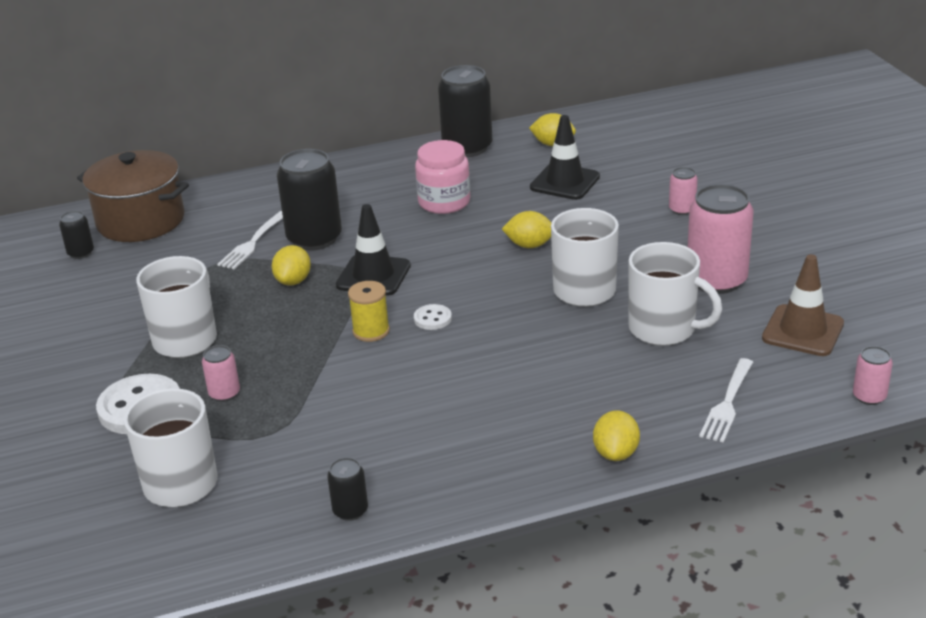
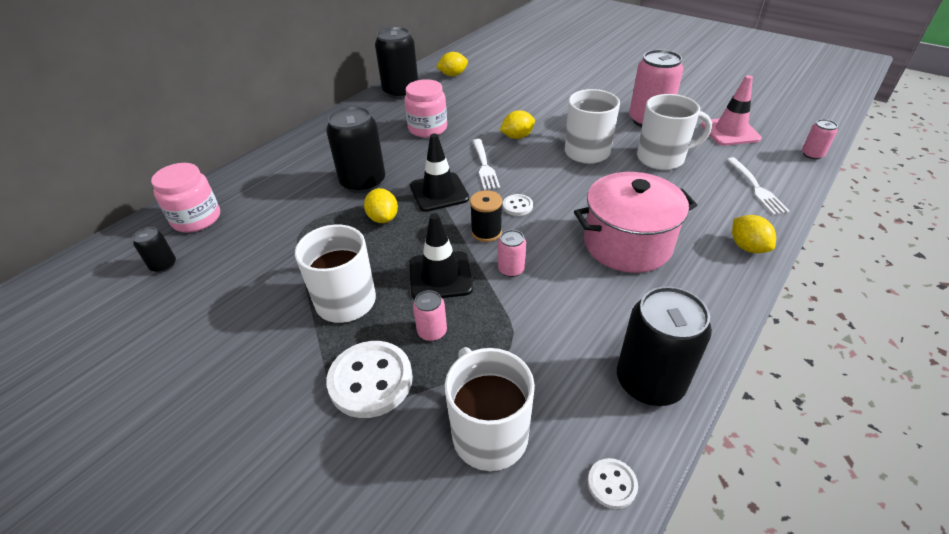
camera: 35 degrees left, 10 degrees up
(141, 221) = (196, 219): brown pot -> pink jar
(228, 556) = (612, 484): none -> white button
(253, 242) = (316, 201): white fork -> white fork (484, 166)
(350, 510) = (649, 381): black can -> black can, size x2.08
(371, 331) = (486, 232): yellow spool -> black spool
(493, 398) = (627, 244): none -> pink pot
(565, 182) = (489, 94): black traffic cone -> black traffic cone (440, 276)
(682, 209) = (576, 88): pink can -> pink can (511, 269)
(802, 331) = (730, 132): brown traffic cone -> pink traffic cone

